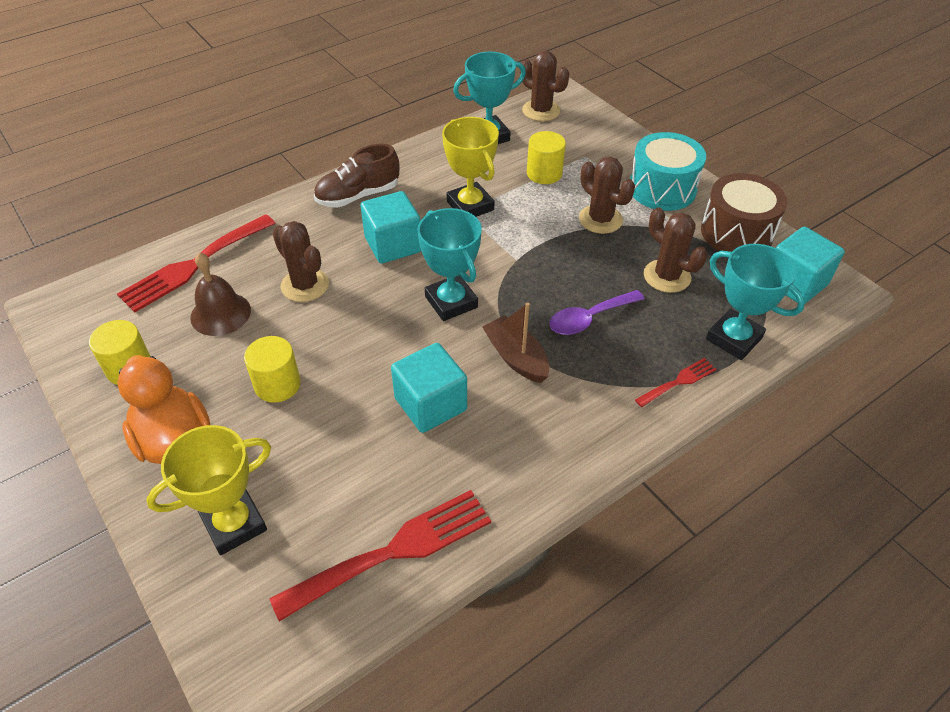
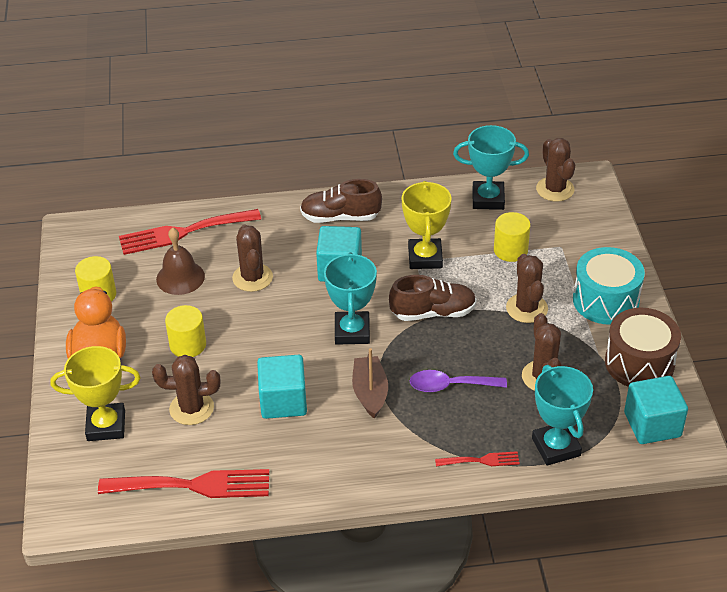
camera: 30 degrees right, 5 degrees down
(330, 456) = (191, 408): none -> brown cactus
(517, 254) = (433, 312): none -> brown shoe

